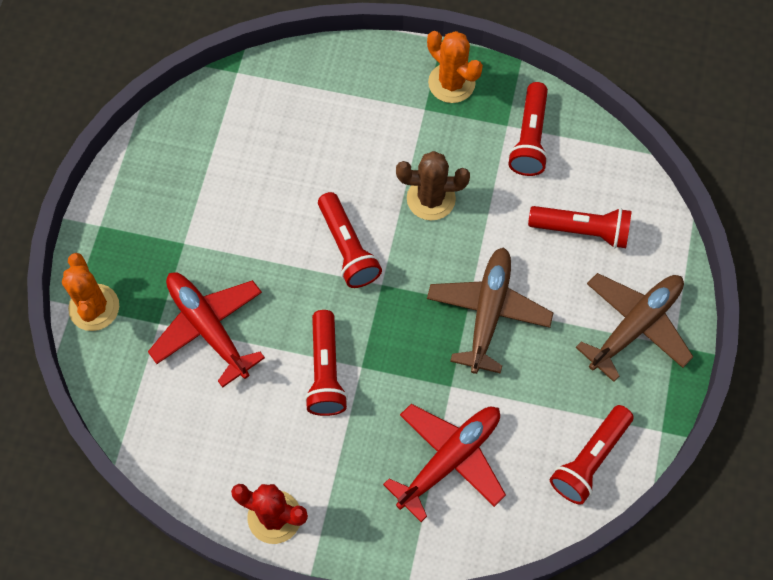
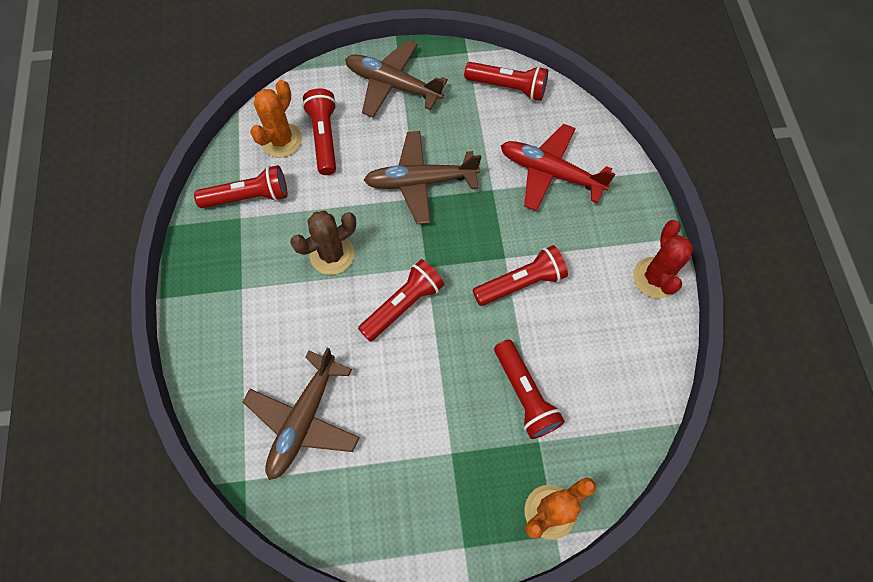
camera: 110 degrees left, 0 degrees up
(208, 328) = (524, 394): red plane -> red flashlight
(269, 130) = (304, 420): none -> brown plane
(431, 199) = (332, 254): brown cactus -> brown cactus turned 75 degrees clockwise
(451, 83) = (207, 274): orange cactus -> orange cactus (281, 140)

